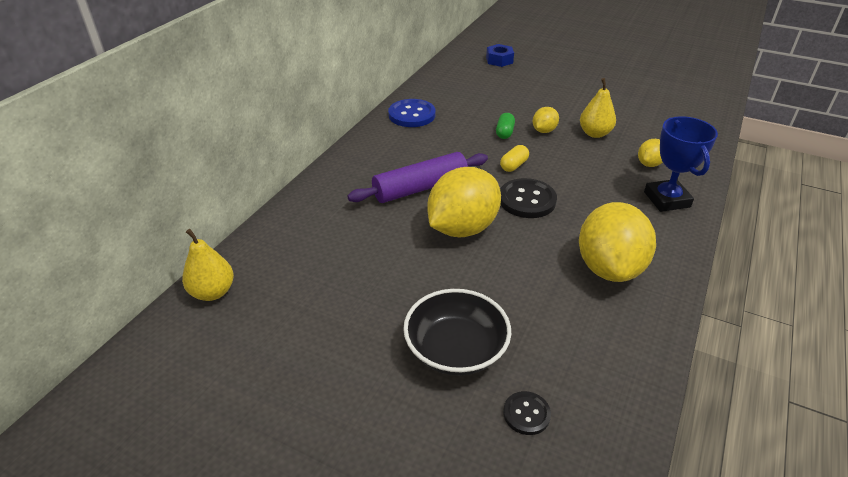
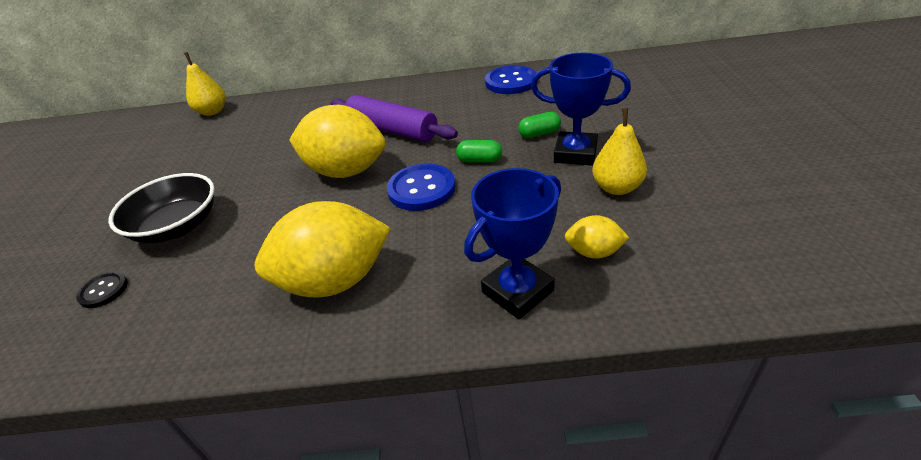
camera: 65 degrees right, 0 degrees up
(499, 60) = (698, 77): blue nut -> none
(513, 165) = (479, 160): yellow capsule -> green capsule
(527, 200) = (421, 189): black button -> blue button
(544, 131) = (575, 153): yellow lemon -> blue trophy

